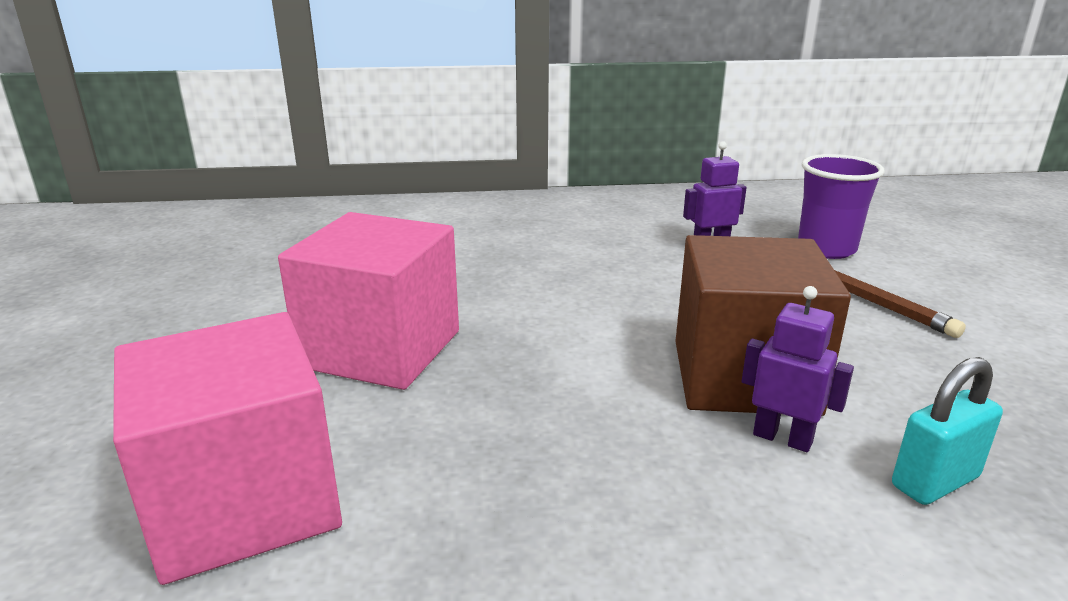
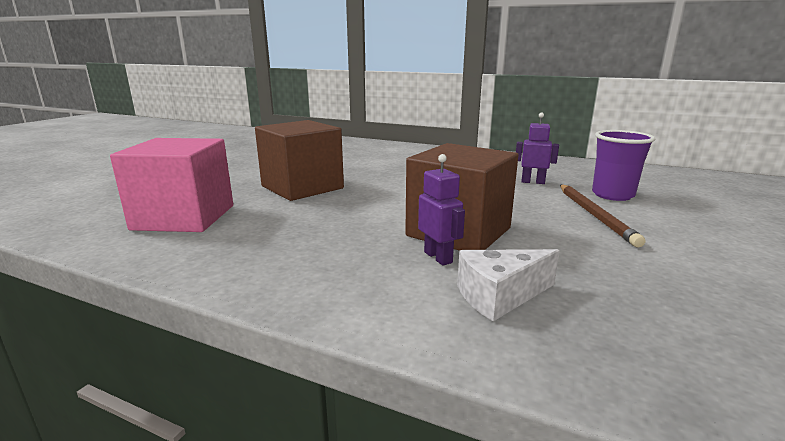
camera: 30 degrees right, 5 degrees down
(381, 349) = (302, 187): pink cube -> brown cube
(935, 482) = (500, 296): turquoise padlock -> white cheese

